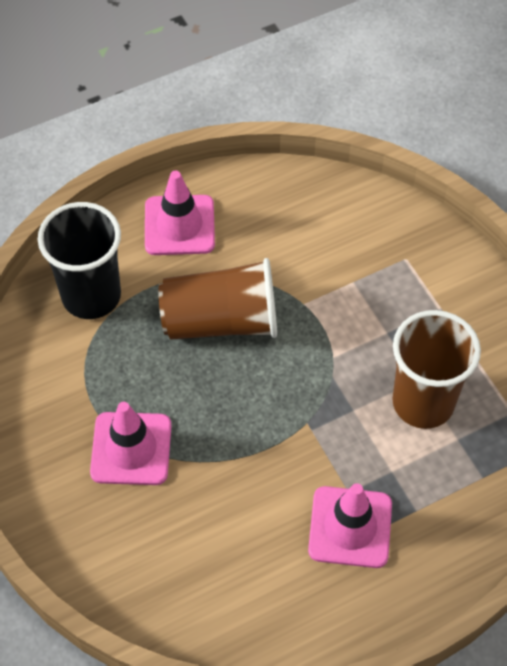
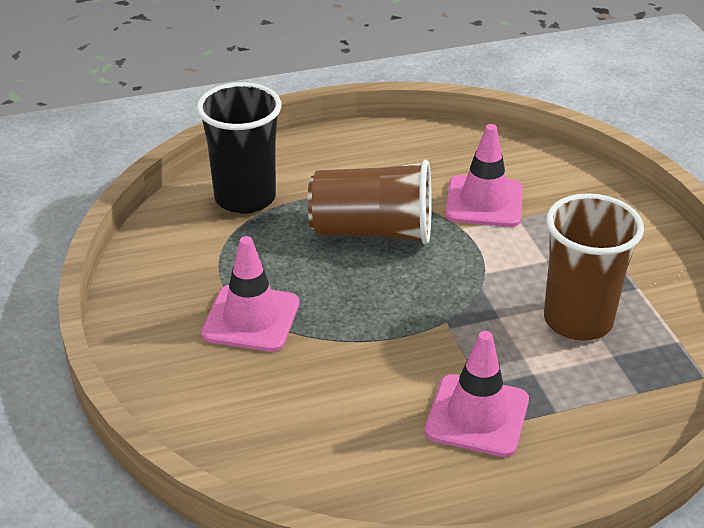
camera: 10 degrees right, 20 degrees down
(179, 225) = (348, 158): pink traffic cone -> pink traffic cone (484, 202)

